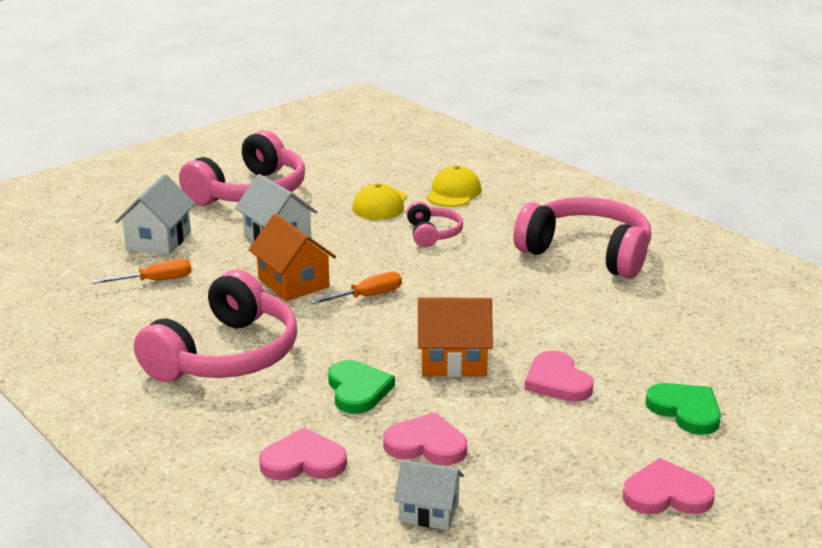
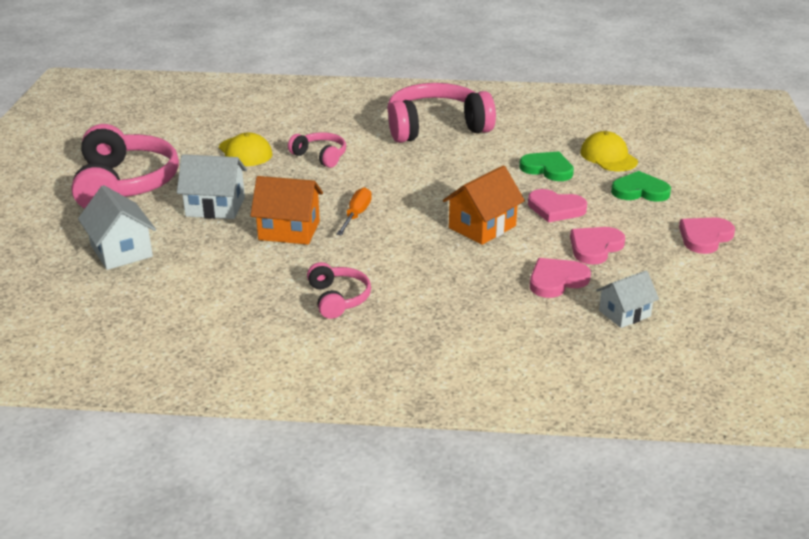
camera: 45 degrees left, 5 degrees up
(156, 281) = (181, 279): orange screwdriver -> none
(226, 355) = (338, 299): pink headphones -> pink headphones, size x0.50
(303, 461) = (511, 329): pink heart -> pink heart (595, 247)
(358, 390) = (462, 273): green heart -> green heart (547, 169)
(453, 193) = (281, 123): yellow cap -> yellow cap (608, 157)

